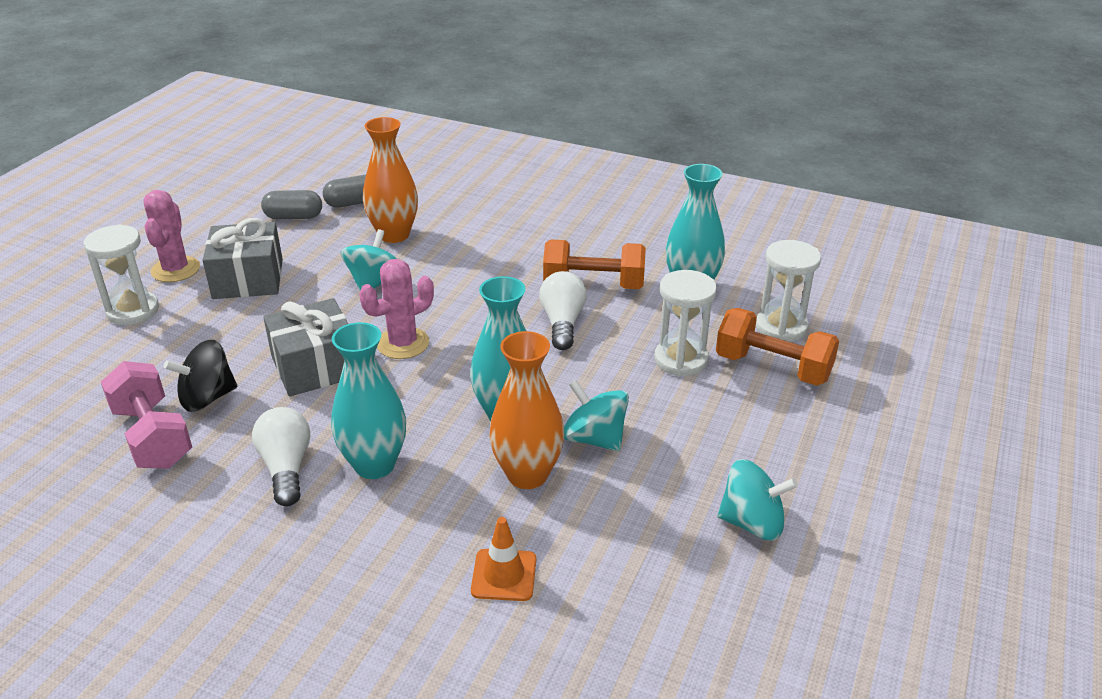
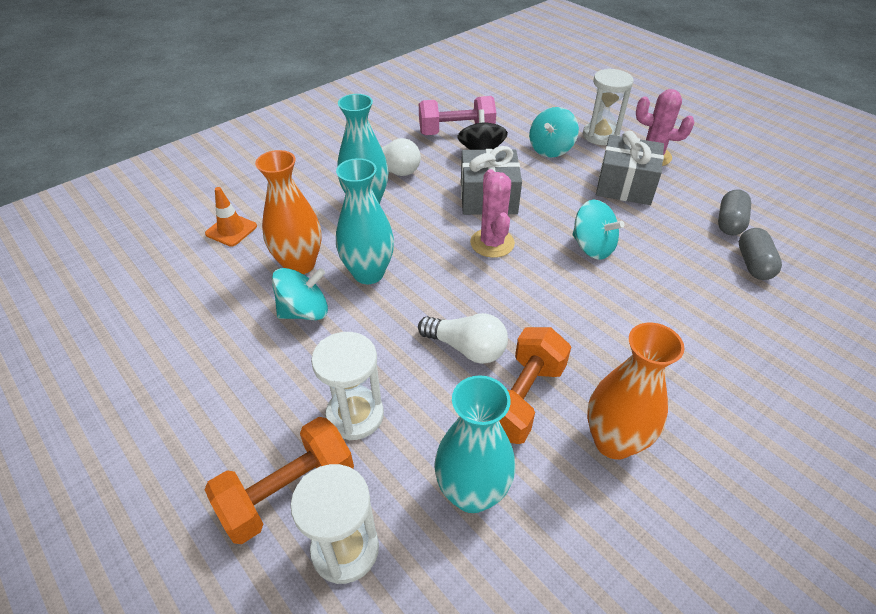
camera: 115 degrees right, 10 degrees up
(394, 235) = (677, 277): orange vase -> orange vase (613, 441)
(752, 523) = (146, 364): turquoise spinning top -> turquoise spinning top (550, 149)

